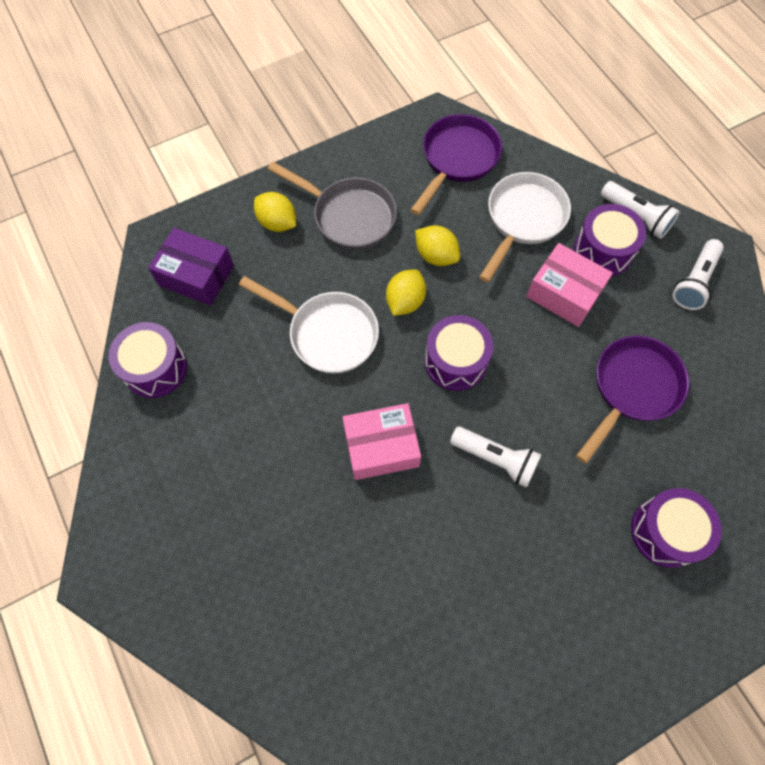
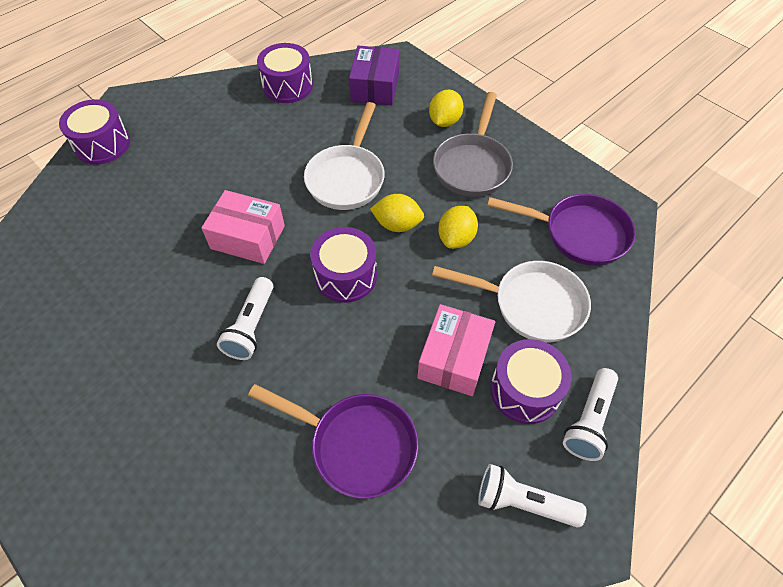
camera: 75 degrees right, 10 degrees down
(381, 447) = (248, 237): pink box -> pink box turned 45 degrees counterclockwise
(666, 532) = (193, 501): purple drum -> purple drum (102, 144)

